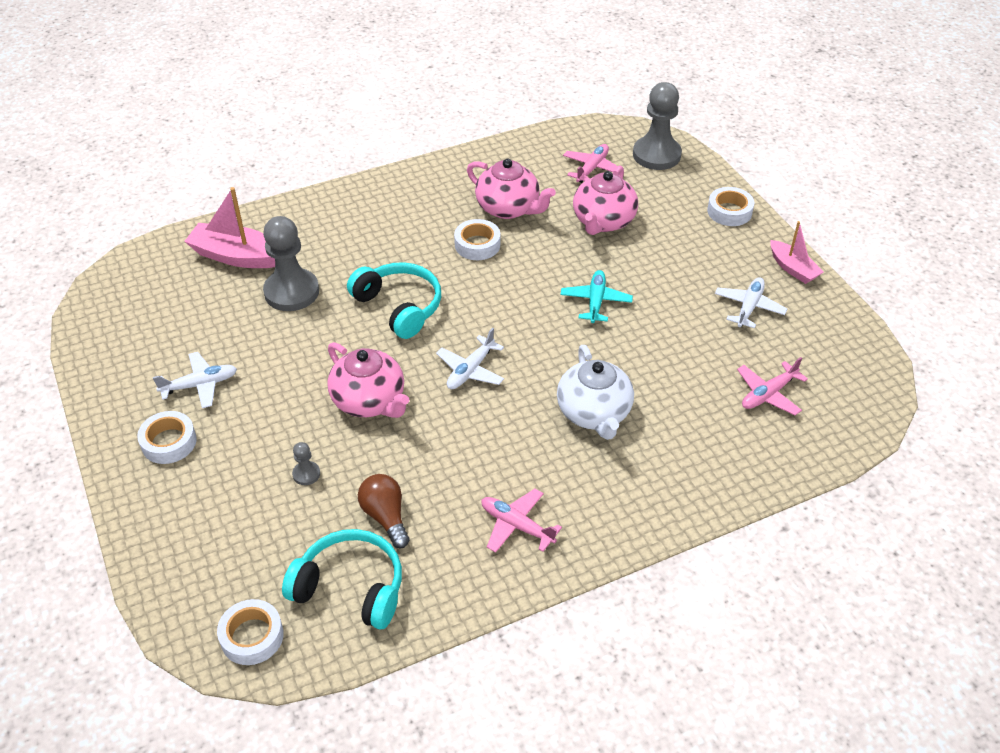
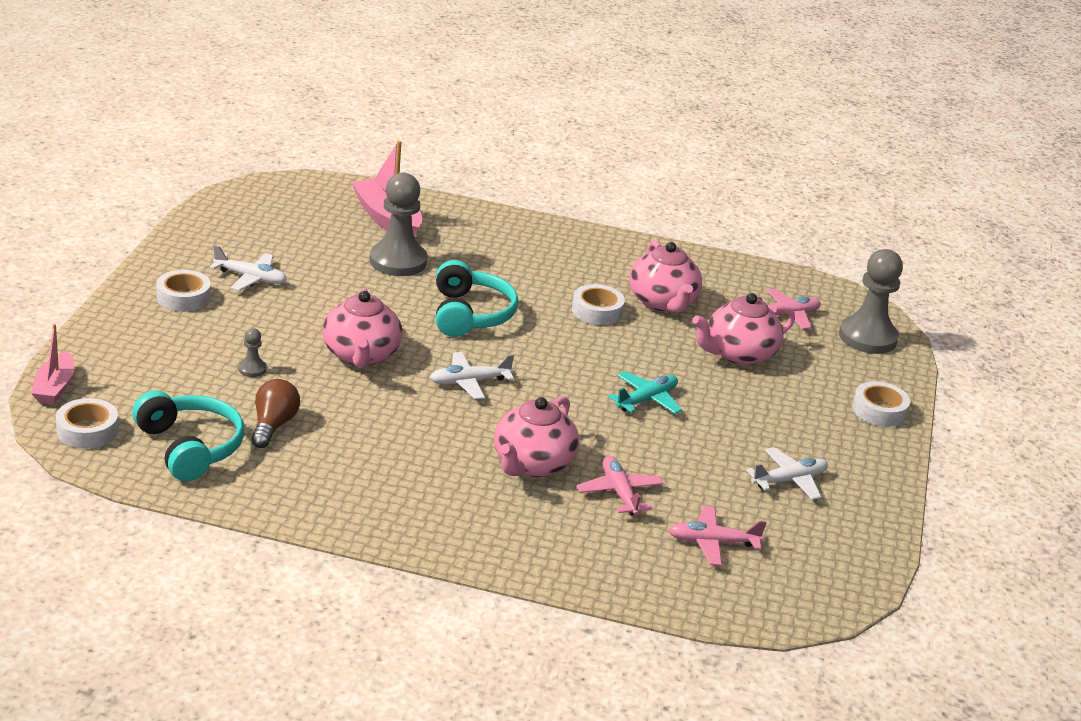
camera: 35 degrees right, 15 degrees down
(517, 525) = (363, 489): pink plane -> pink plane (619, 493)
(594, 413) = (532, 464): white teapot -> pink teapot
(793, 268) = (880, 480): pink boat -> pink boat (54, 387)

